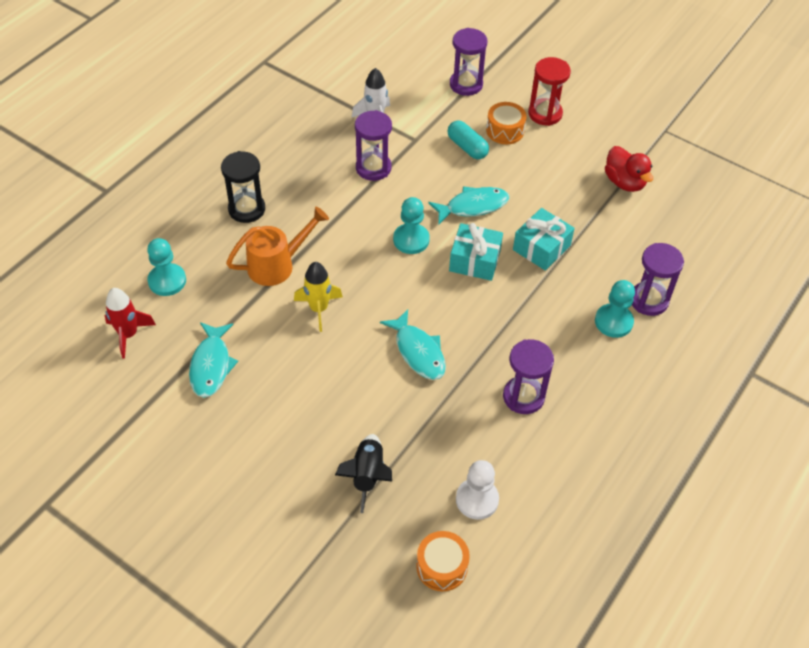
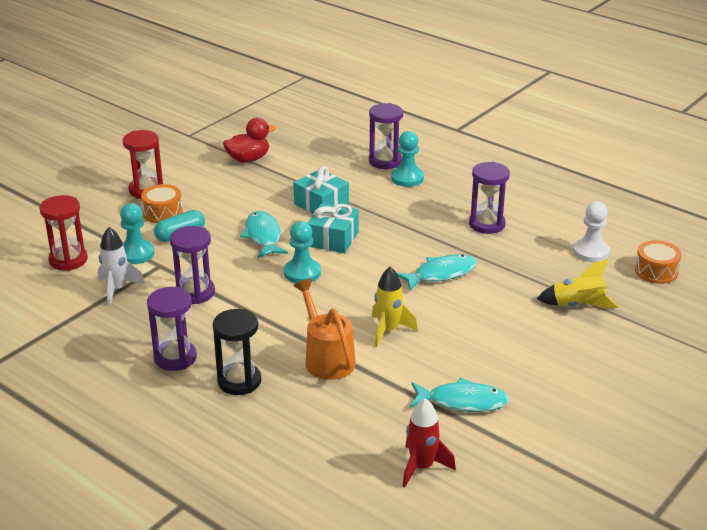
camera: 85 degrees left, 20 degrees down
(167, 281) = (343, 440): turquoise pawn -> turquoise pawn (136, 254)
(367, 475) = (578, 305): black rocket -> yellow rocket
(418, 82) = (68, 260): none -> red hourglass
(466, 84) = (85, 231): purple hourglass -> purple hourglass (175, 358)

